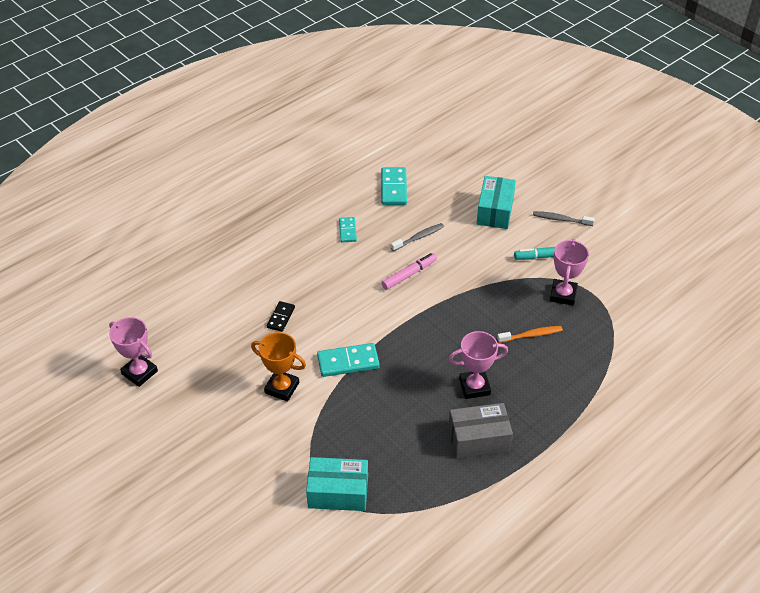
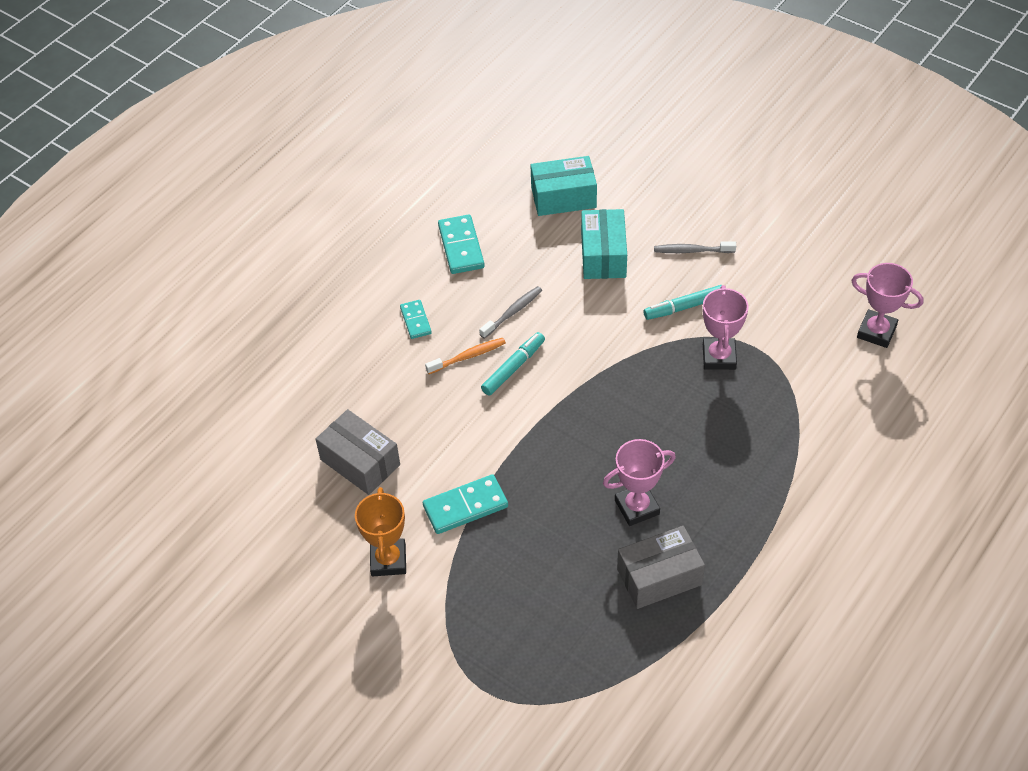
camera: 10 degrees left, 5 degrees up
(139, 372) = (192, 578): pink trophy -> pink trophy (876, 332)
(281, 317) = (360, 462): black domino -> grey box
(282, 388) = (388, 560): orange trophy -> orange trophy turned 75 degrees clockwise
(338, 492) = (499, 686): turquoise box -> turquoise box (563, 197)
(409, 274) = (513, 368): pink marker -> turquoise marker
(531, 335) = (692, 421): orange toothbrush -> orange toothbrush (468, 356)

